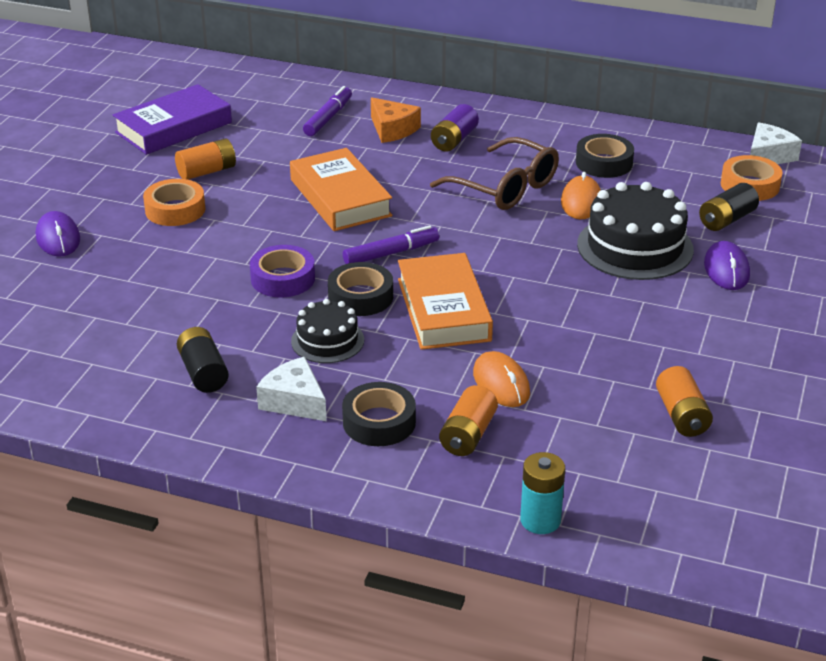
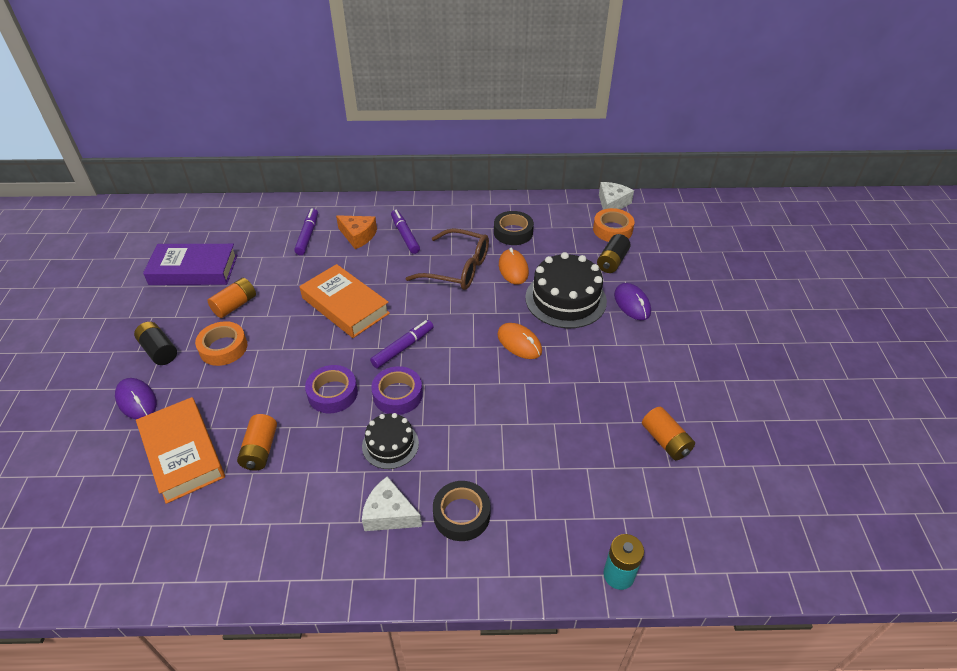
camera: 20 degrees left, 10 degrees up
(173, 127) = (194, 270): purple book -> purple book turned 60 degrees clockwise
(203, 373) = (306, 506): black battery -> black battery (159, 351)
(360, 297) = (397, 395): black tape -> purple tape
(443, 309) = (462, 390): orange book -> orange book (182, 453)
(454, 140) = (405, 235): purple battery -> purple marker
(468, 435) = (531, 506): orange battery -> orange battery (260, 450)
(501, 383) = (532, 448): orange mouse -> orange mouse (519, 343)

